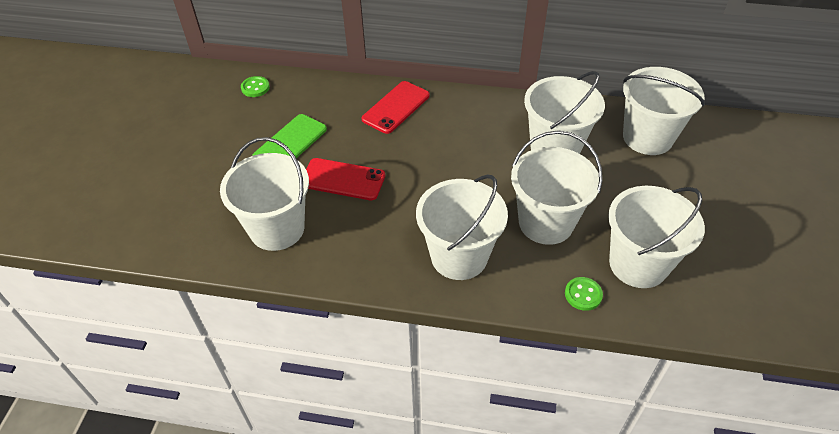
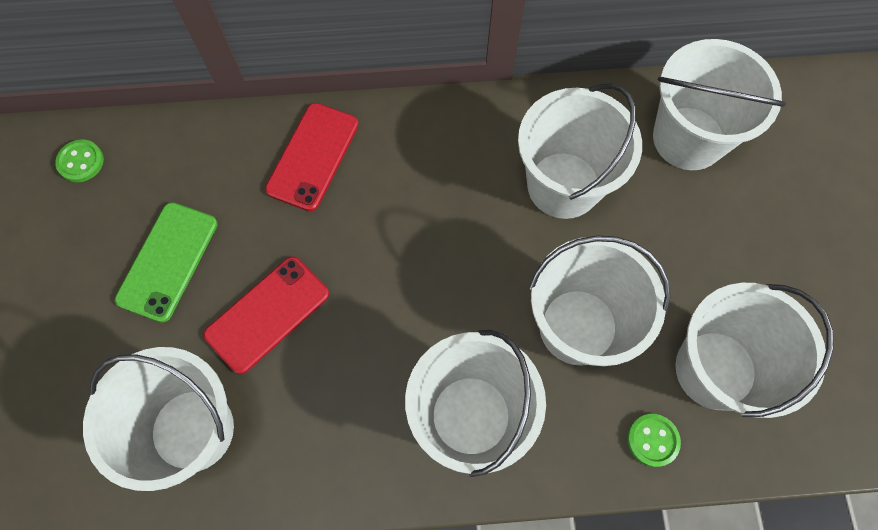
camera: 15 degrees left, 20 degrees up
(343, 179) = (267, 314): red phone -> red phone turned 45 degrees counterclockwise

